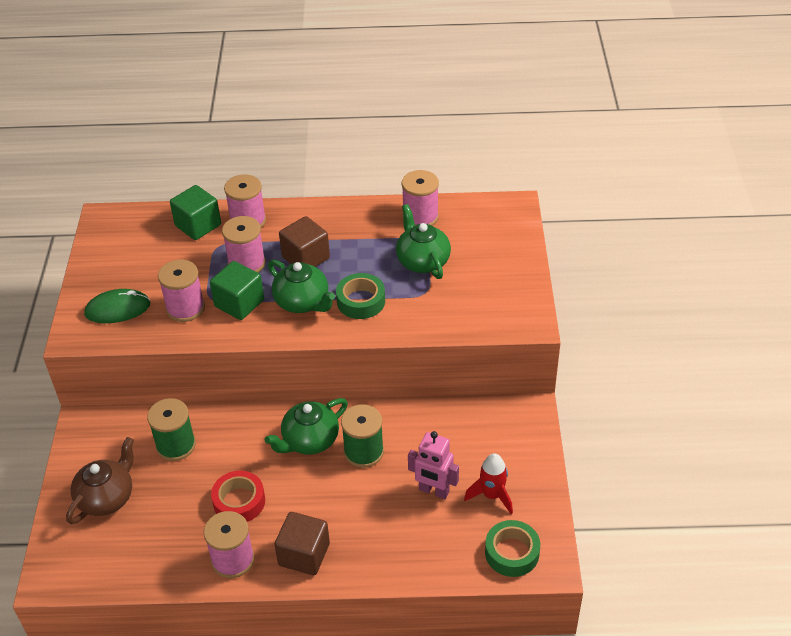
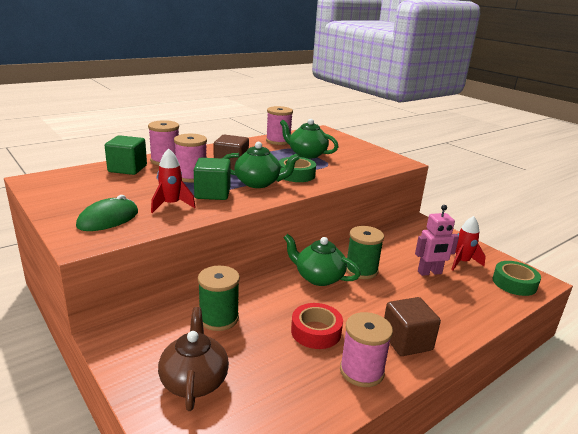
camera: 40 degrees left, 20 degrees down
(185, 308) = (171, 205): pink spool -> red rocket
(310, 440) = (318, 277): green teapot -> green teapot turned 105 degrees clockwise

